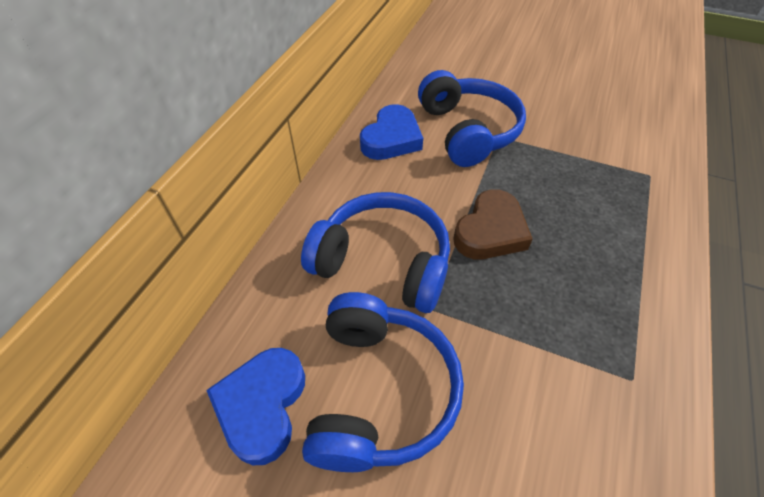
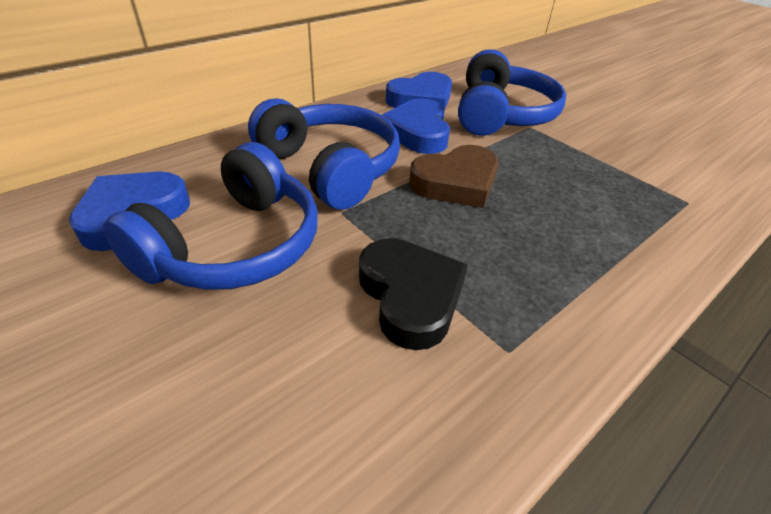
camera: 25 degrees right, 10 degrees down
(419, 184) = (417, 132): none -> blue heart
(542, 367) = (410, 296): none -> black heart

